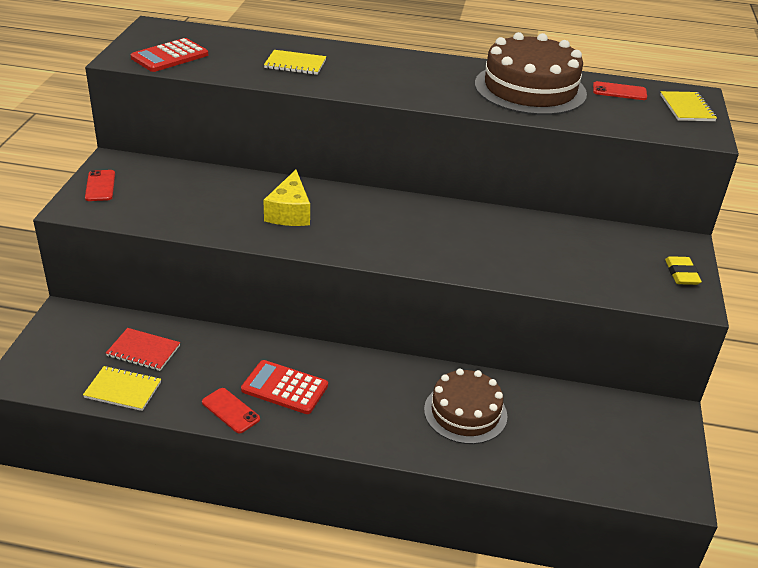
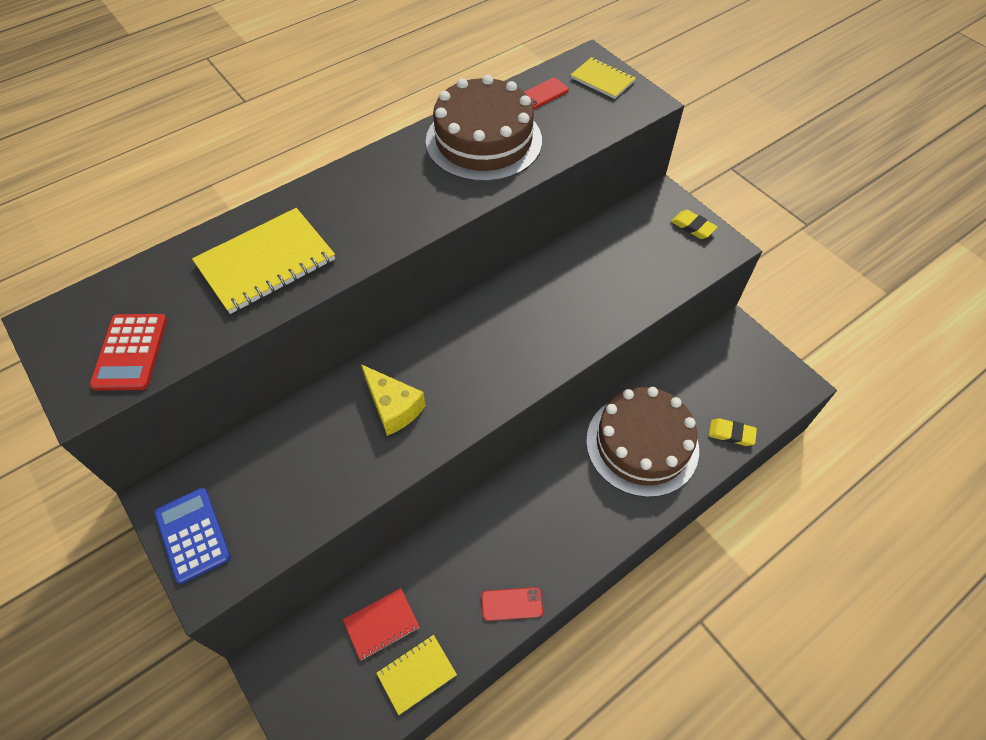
camera: 45 degrees left, 20 degrees up
(100, 186) = (193, 535): red phone -> blue calculator
(284, 388) = (519, 545): red calculator -> none
(295, 64) = (266, 262): yellow notebook -> yellow notebook, size x1.77
(465, 412) = (642, 444): brown cake -> brown cake, size x1.53
(555, 467) = (731, 434): none -> yellow eraser

